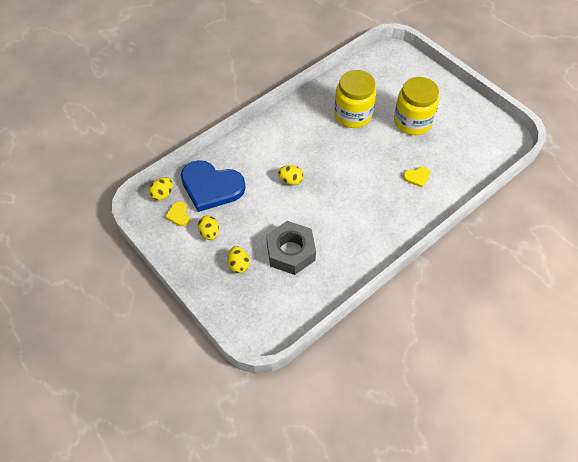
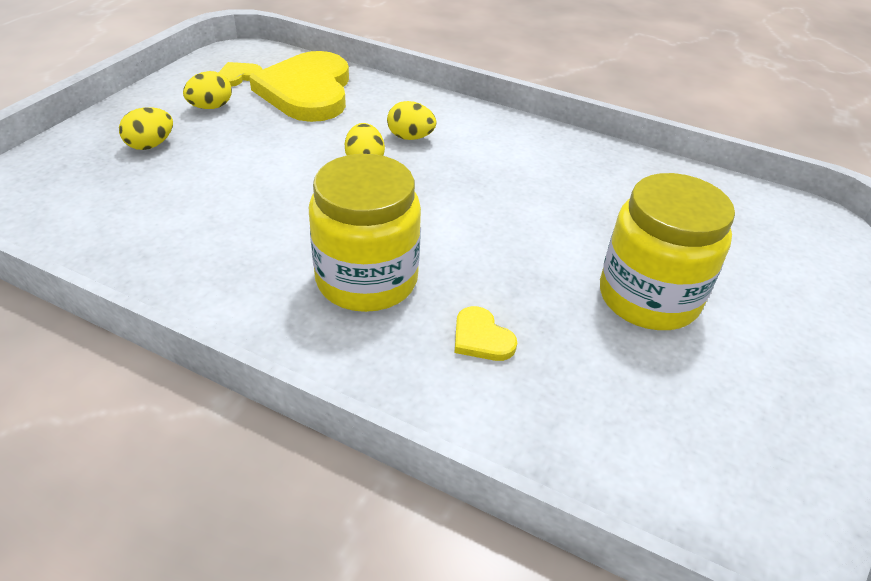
camera: 65 degrees right, 15 degrees down
(162, 194) = (273, 57): yellow egg -> yellow egg (410, 137)
(211, 187) = (307, 91): blue heart -> yellow heart
(290, 252) = (193, 193): grey nut -> none
(353, 115) = (587, 205): yellow jar -> yellow jar (367, 280)

